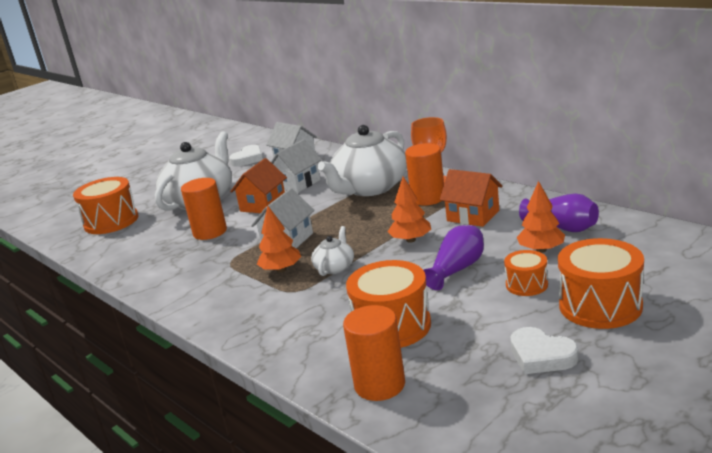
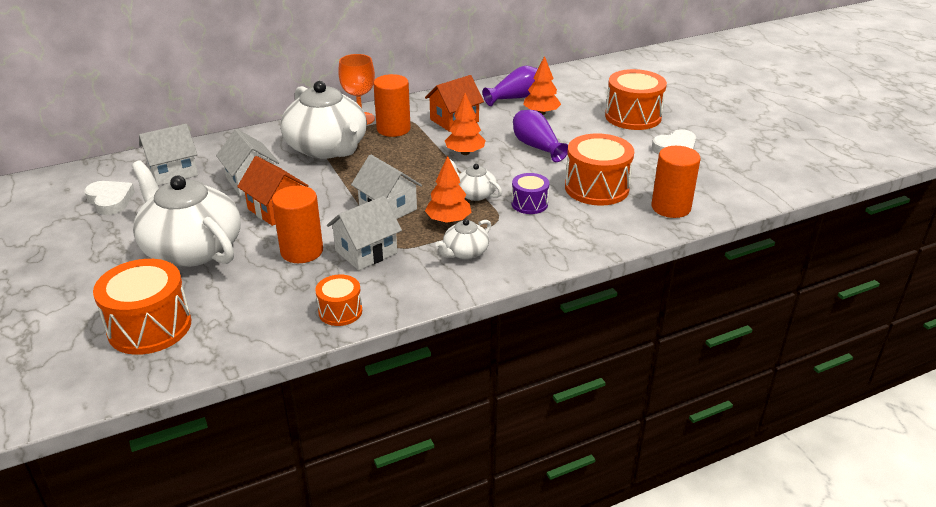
camera: 75 degrees left, 10 degrees up
(218, 253) = (366, 252): none -> white house
(233, 292) = (465, 252): none -> white teapot
(333, 298) = (529, 204): none -> purple drum
(526, 285) = (585, 130): orange drum -> orange drum (340, 311)

